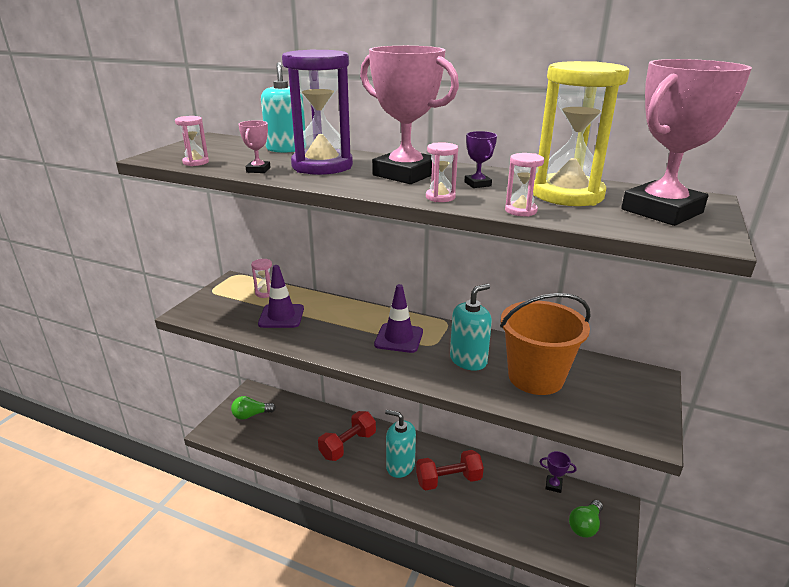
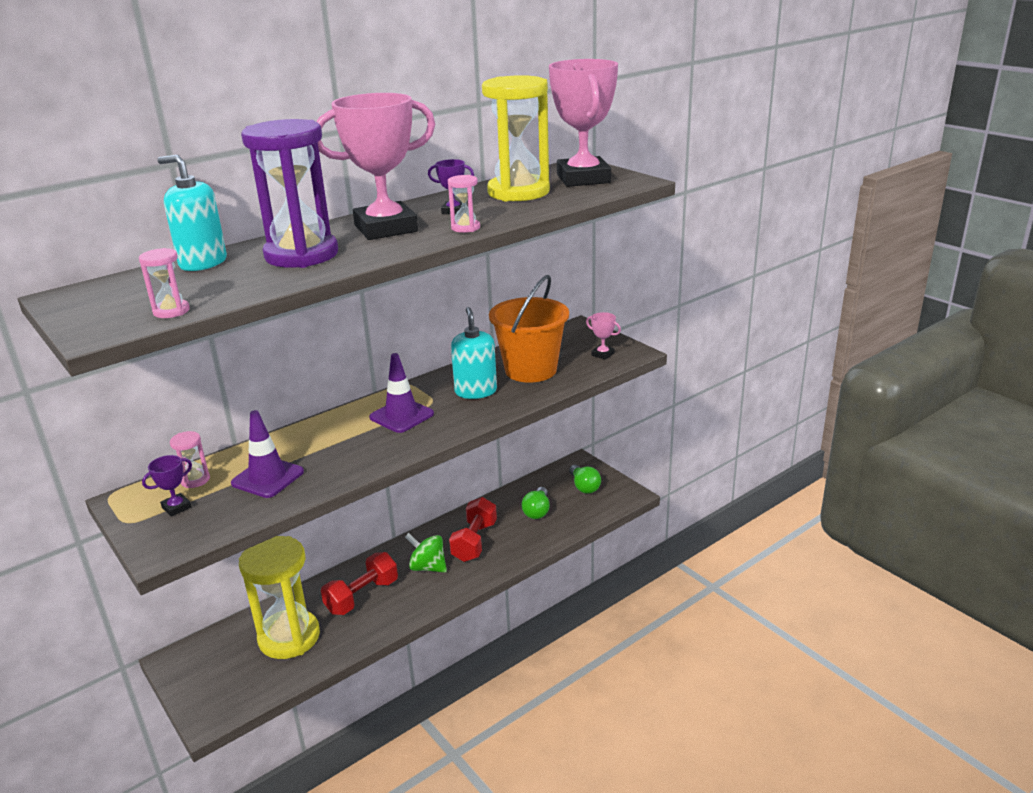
camera: 60 degrees left, 0 degrees up
(251, 415) = (221, 670): green light bulb -> green light bulb (537, 511)
(258, 170) = (264, 283): pink trophy -> pink trophy (603, 354)
(291, 430) = (289, 637): none -> yellow hourglass
(348, 445) = (362, 596): red dumbbell -> red dumbbell turned 60 degrees clockwise
(400, 466) = (428, 567): turquoise soap dispenser -> green spinning top
(520, 211) = (530, 211): pink hourglass -> none
(553, 485) = (534, 484): purple trophy -> purple trophy (176, 507)

